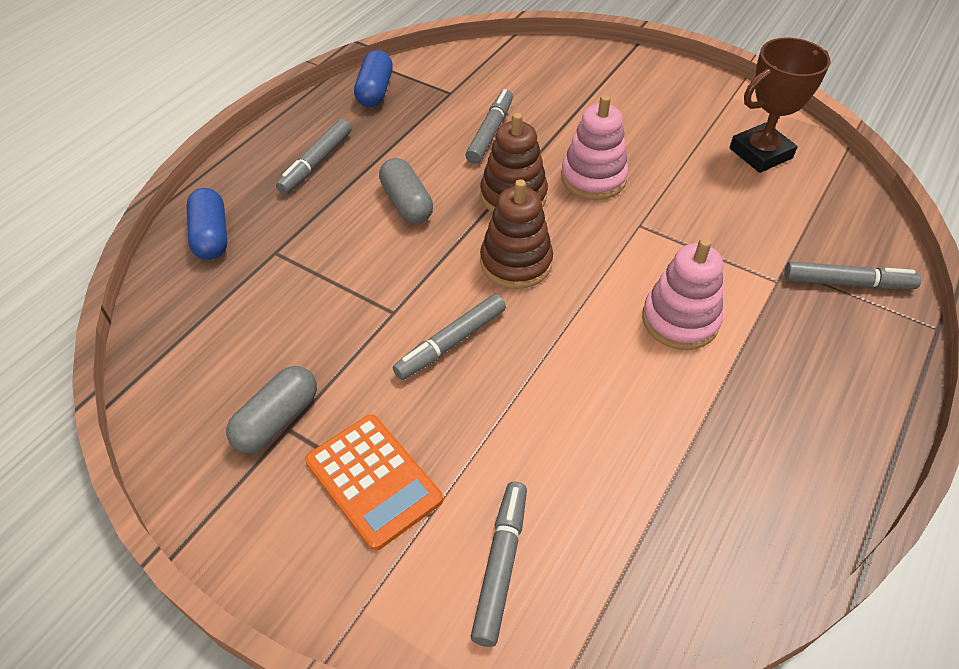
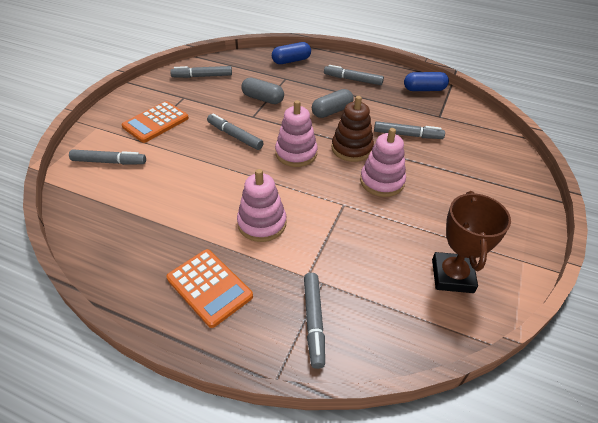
camera: 80 degrees right, 5 degrees down
(210, 392) = (202, 76): none -> grey marker
(277, 420) = (188, 94): grey capsule -> grey capsule (263, 99)
(516, 262) = (296, 153): brown stacking toy -> pink stacking toy
(760, 153) = (452, 276): brown trophy -> brown trophy turned 45 degrees clockwise
(810, 390) = (209, 287): none -> orange calculator

